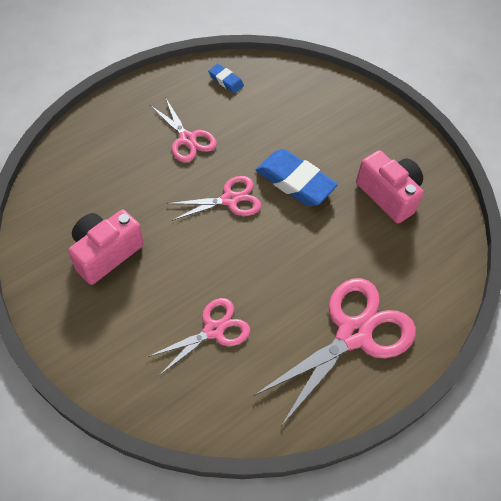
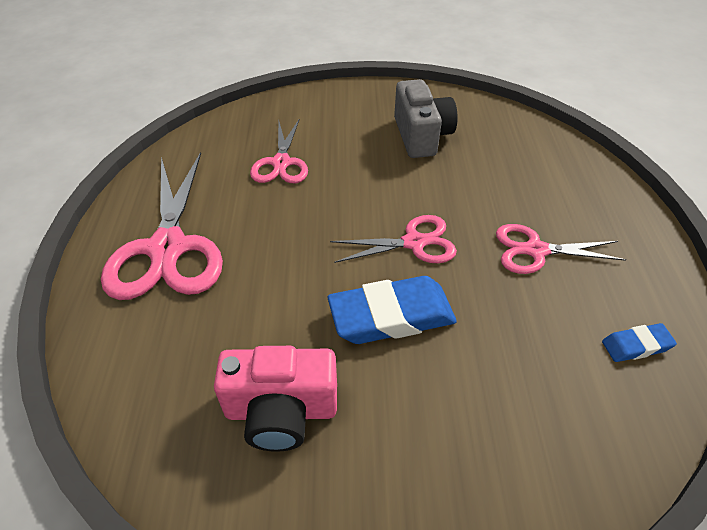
camera: 130 degrees right, 10 degrees down
(105, 253) = (421, 136): pink camera -> grey camera
(230, 199) = (414, 242): pink scissors -> pink scissors turned 120 degrees counterclockwise

